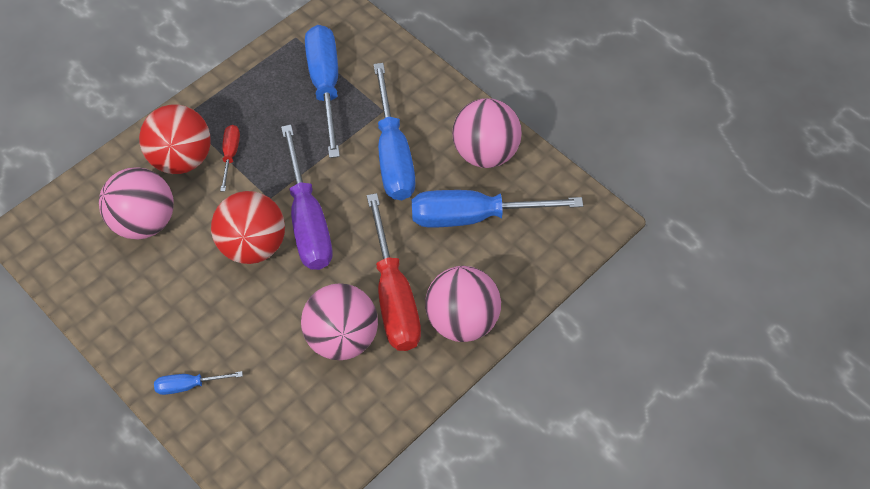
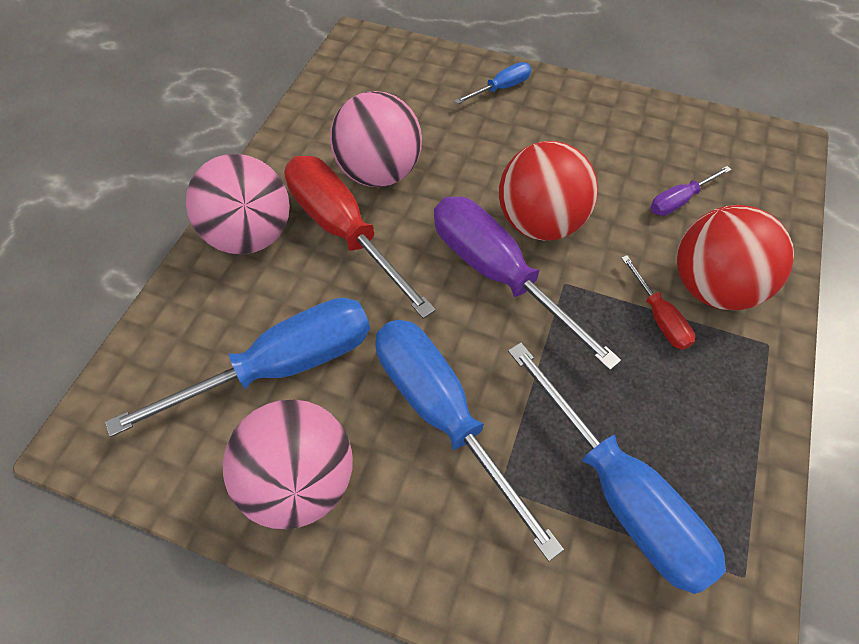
camera: 155 degrees right, 0 degrees up
(145, 222) = (679, 200): pink ball -> purple screwdriver

